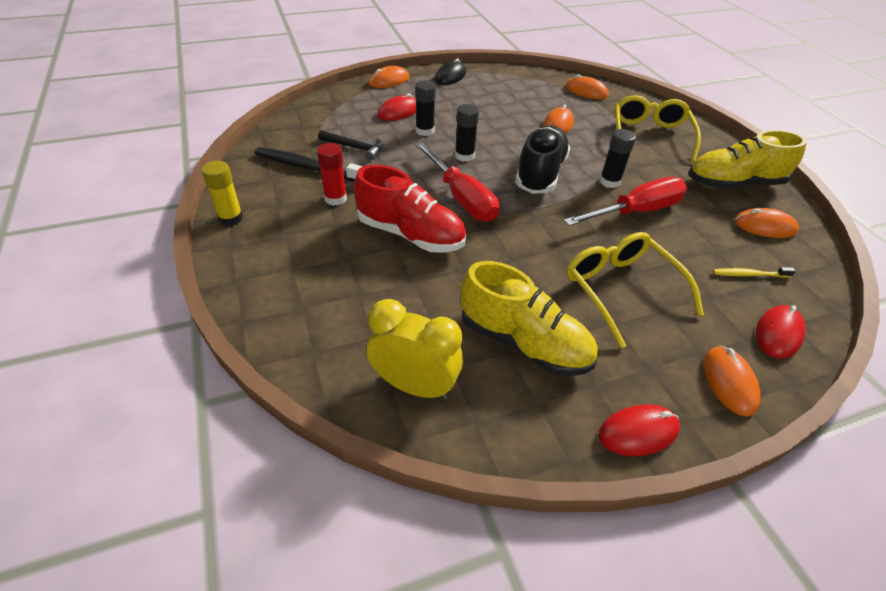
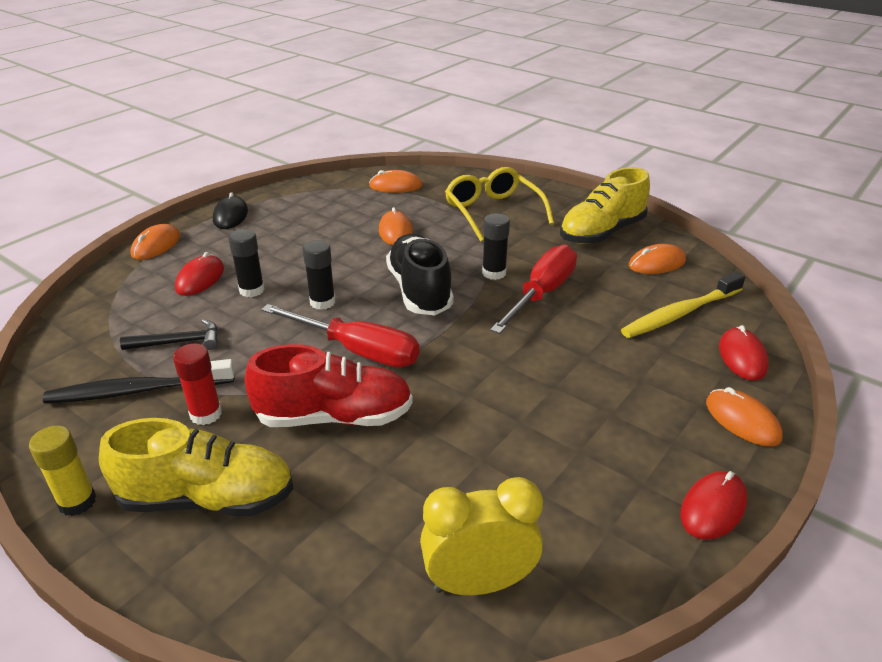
camera: 30 degrees left, 10 degrees down
(523, 342) = (547, 476): yellow shoe -> yellow shoe (207, 499)
(620, 289) = (589, 377): yellow glasses -> none
(749, 274) = (680, 313): yellow toothbrush -> yellow toothbrush, size x1.93

